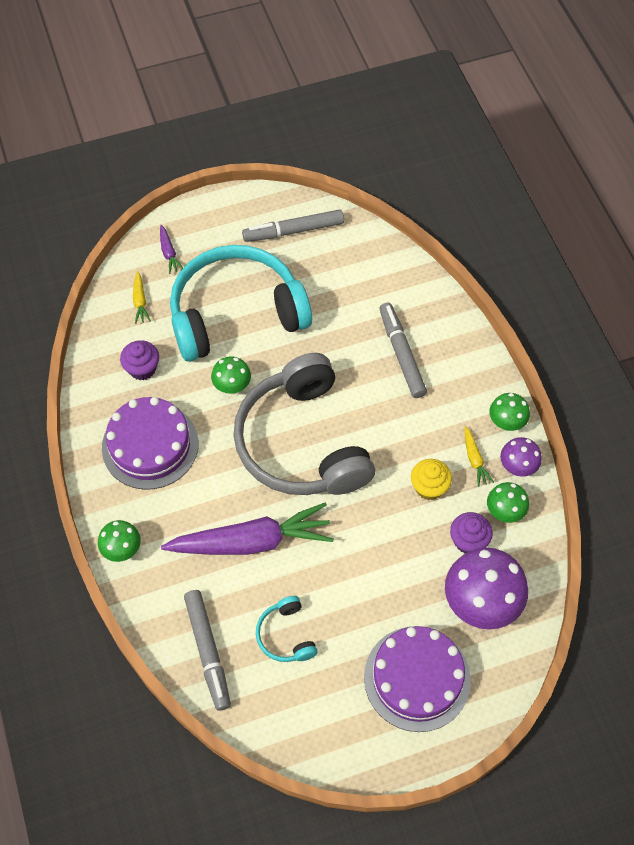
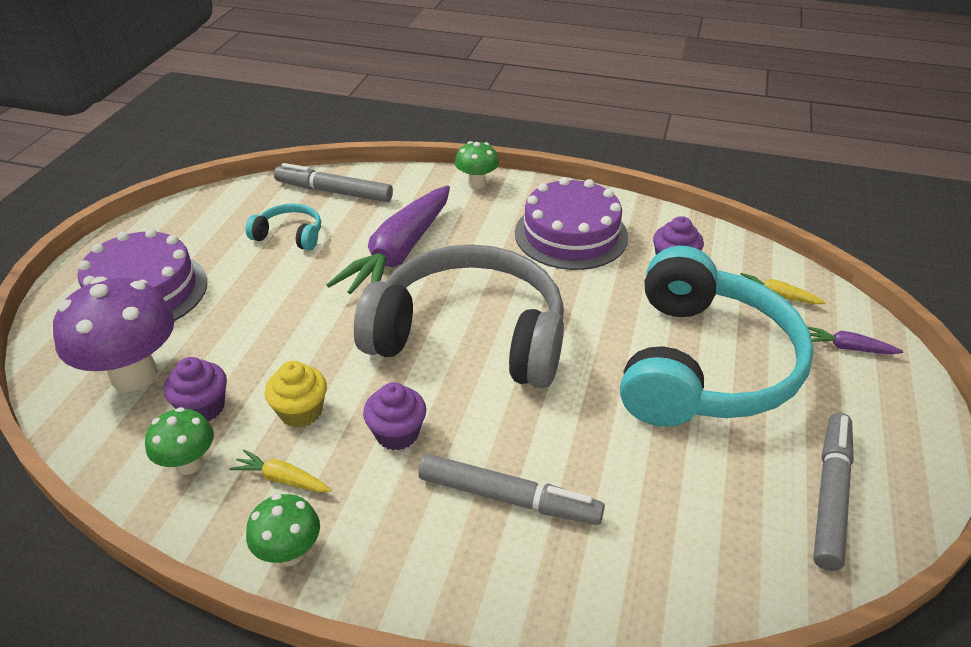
camera: 125 degrees right, 20 degrees down
(232, 387) = (594, 315): green mushroom -> none
(404, 428) = (397, 433): none -> purple cupcake
(517, 467) = (221, 519): purple mushroom -> none

